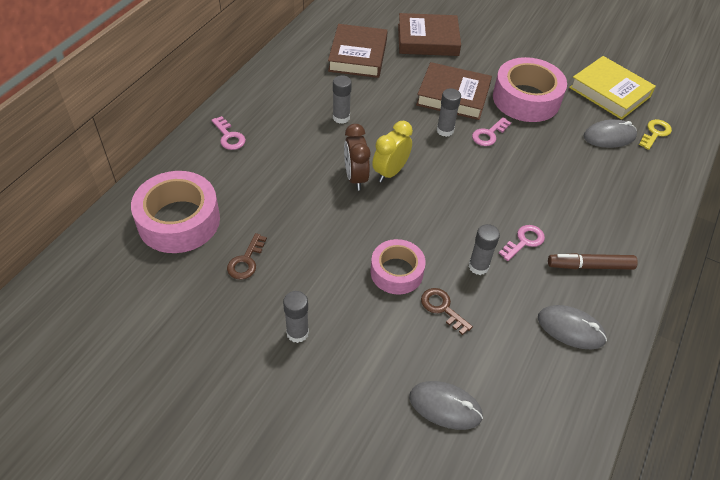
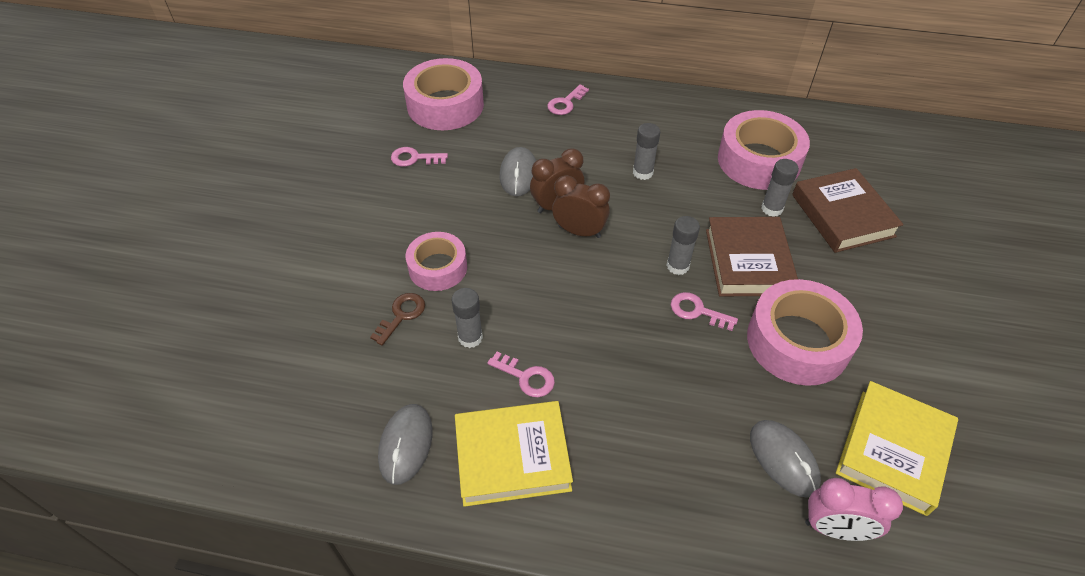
camera: 75 degrees right, 0 degrees up
(246, 261) = (414, 158): brown key -> pink key
(297, 333) = (343, 213): grey glue stick -> grey glue stick (772, 209)
(358, 56) = (759, 160): brown book -> pink tape
(390, 172) = (579, 231): yellow clock -> brown clock
(445, 406) = (281, 340): grey mouse -> grey mouse (518, 174)
(590, 266) = (512, 456): brown marker -> yellow book
(655, 133) = (835, 528): yellow key -> pink clock

